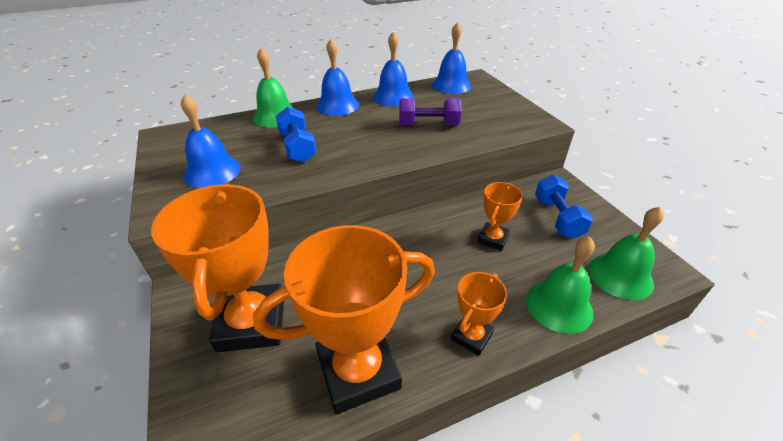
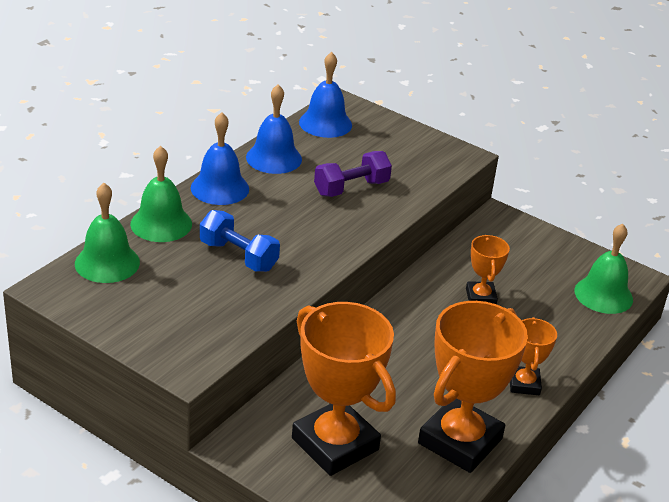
camera: 35 degrees left, 5 degrees down
(212, 171) = (179, 312): blue bell -> none
(557, 217) = (522, 257): blue dumbbell -> none
(559, 306) = (572, 336): green bell -> green bell (107, 263)

